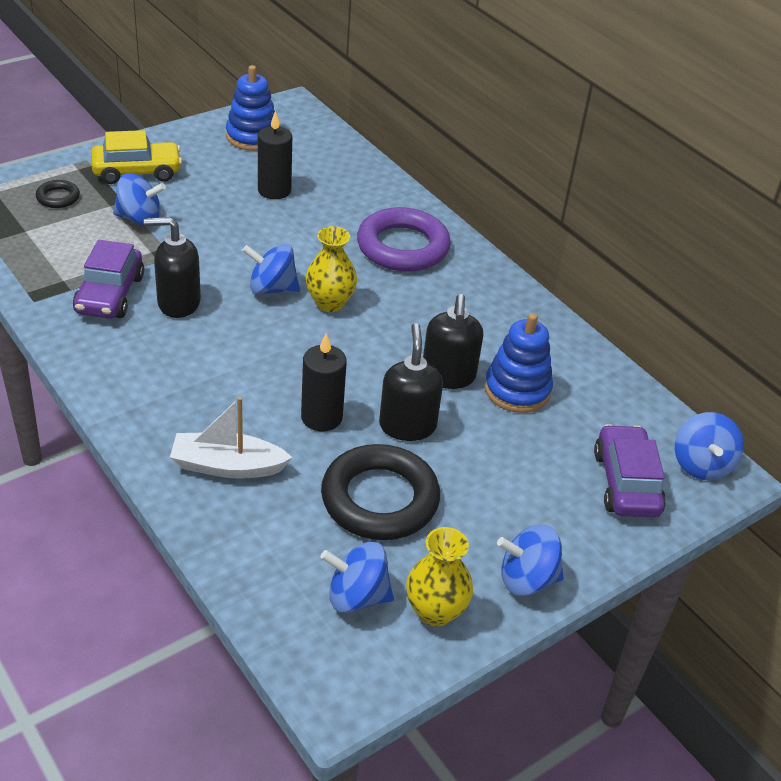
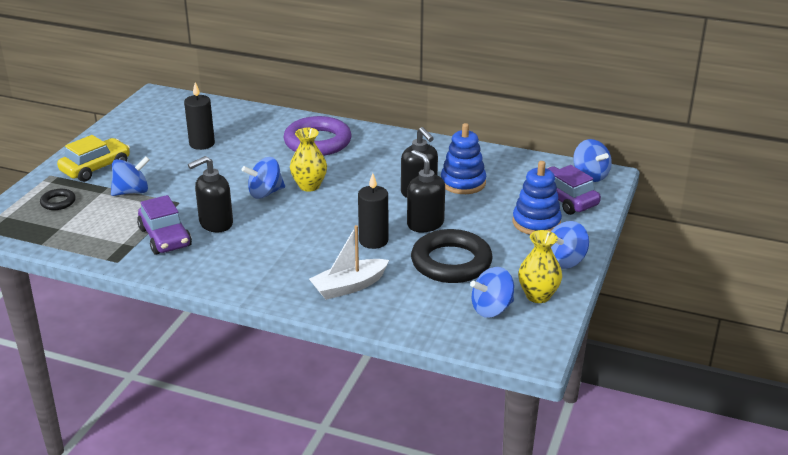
camera: 30 degrees left, 10 degrees down
(252, 137) = (150, 121): blue stacking toy -> blue stacking toy (536, 223)

